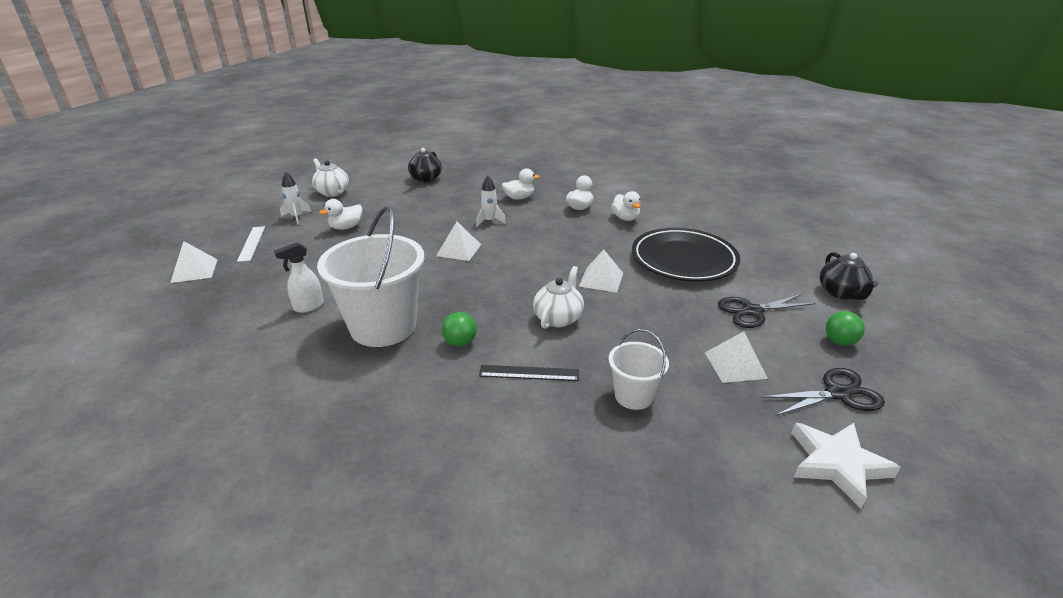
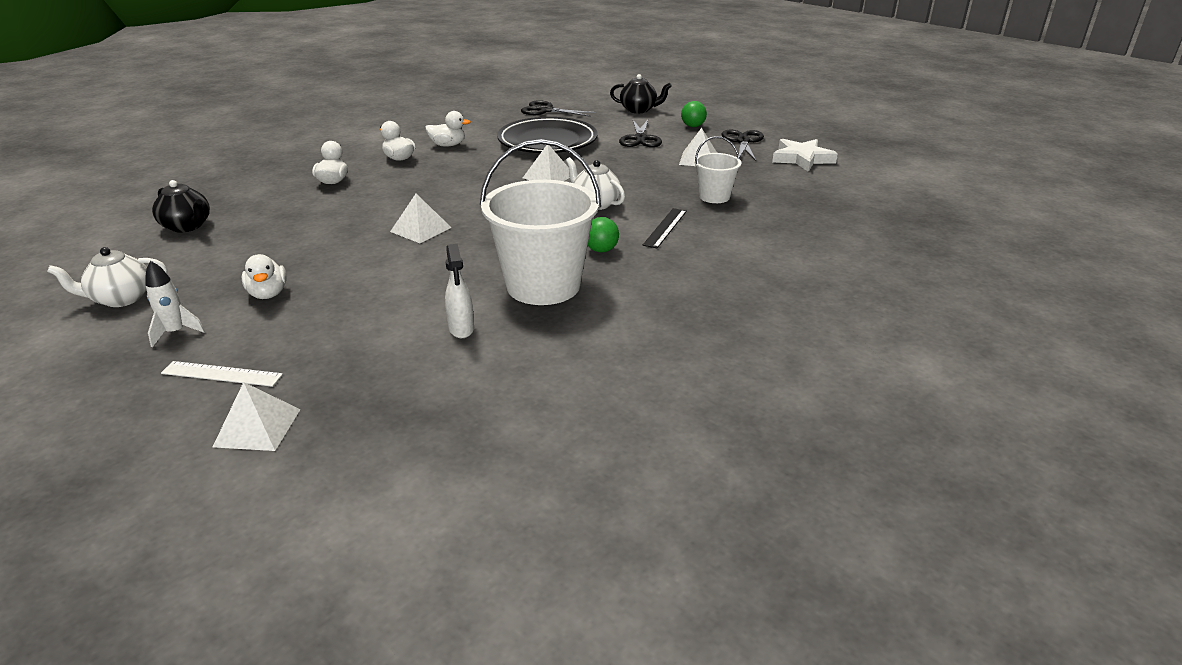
camera: 70 degrees left, 0 degrees up
(489, 221) = (372, 205): white rocket -> none
(763, 240) = (546, 110): none -> black scissors

